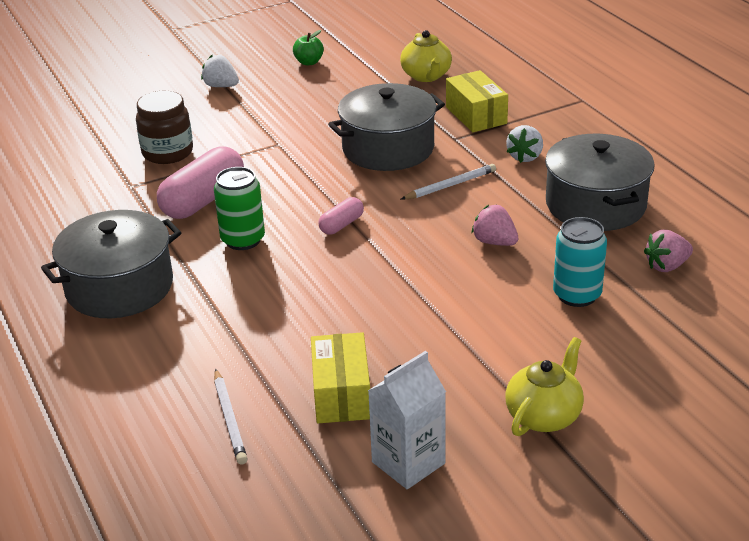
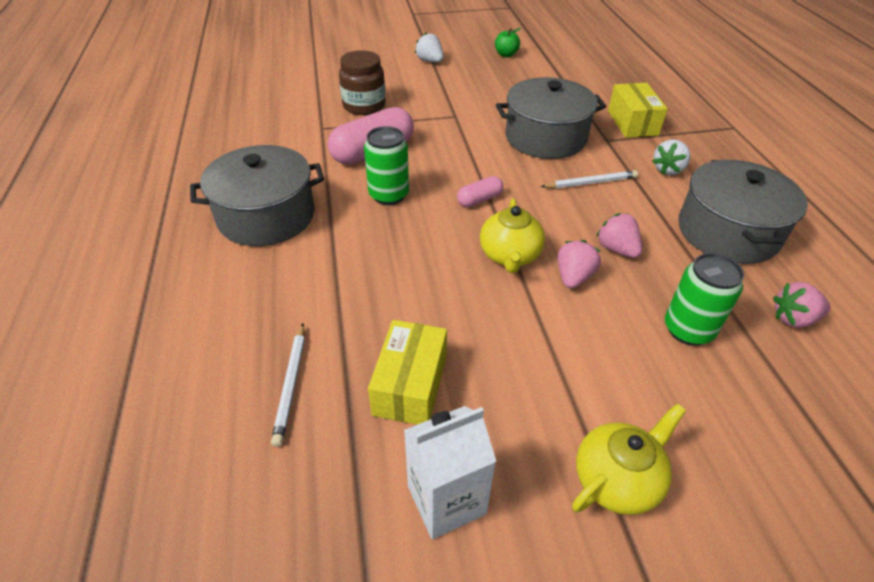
camera: 15 degrees right, 10 degrees up
(426, 76) = (599, 82): yellow teapot -> yellow teapot (510, 256)
(460, 275) = (573, 277): none -> pink strawberry
(577, 295) = (688, 329): turquoise can -> green can

